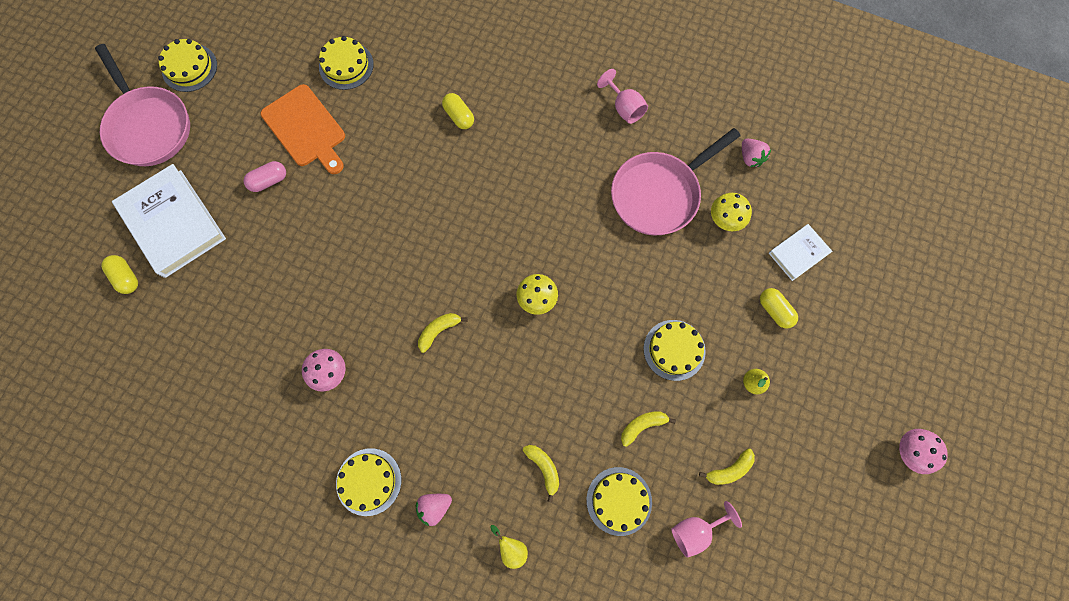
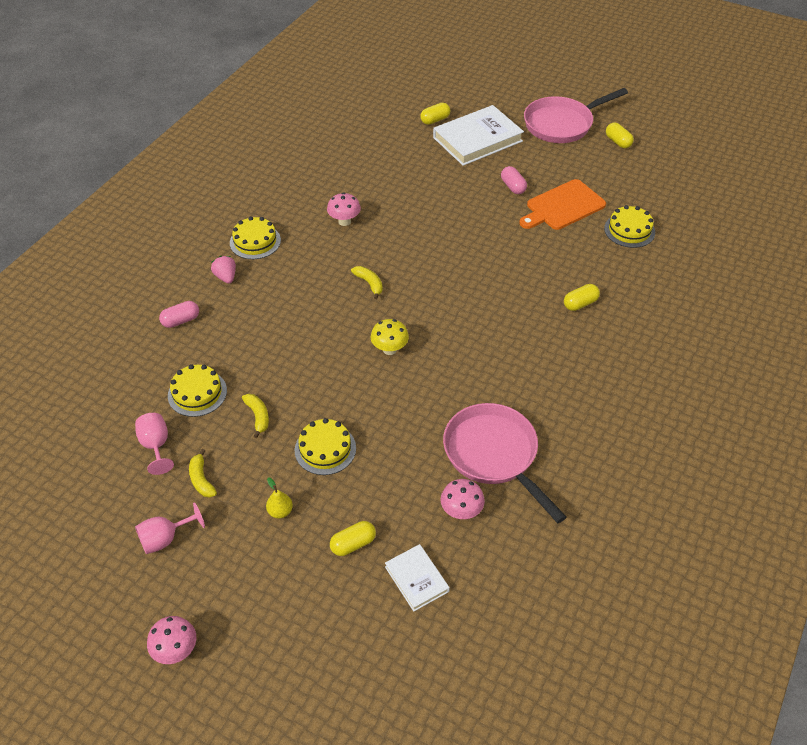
camera: 95 degrees right, 25 degrees down
(189, 68) = (618, 142): yellow cake -> yellow capsule
(511, 548) = (181, 321): yellow pear -> pink capsule
(544, 468) = (238, 344): yellow banana -> none
(624, 108) = (597, 434): pink goblet -> pink goblet (166, 538)
(724, 220) = (461, 511): yellow mushroom -> pink mushroom
(750, 158) = (538, 548): pink strawberry -> none

